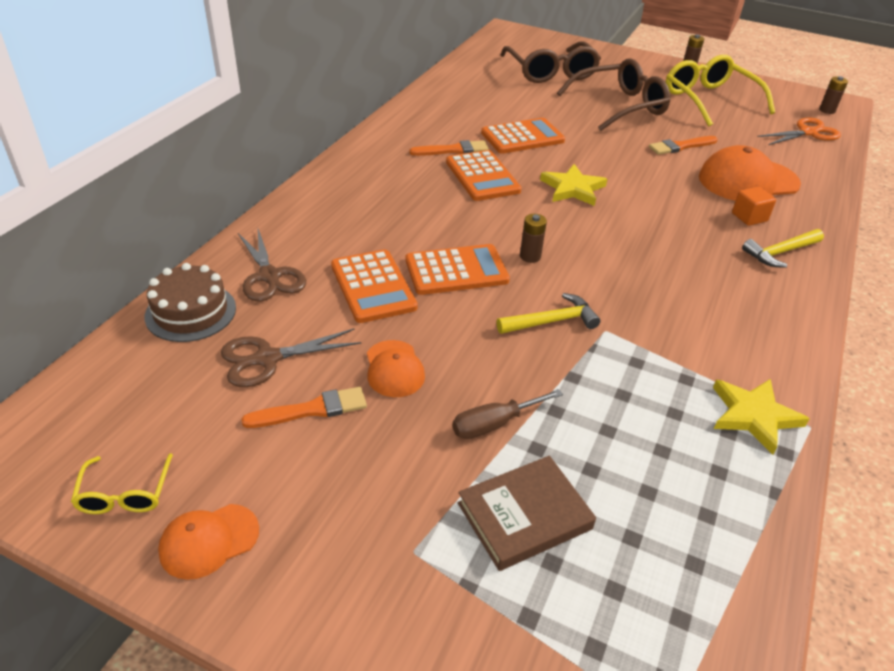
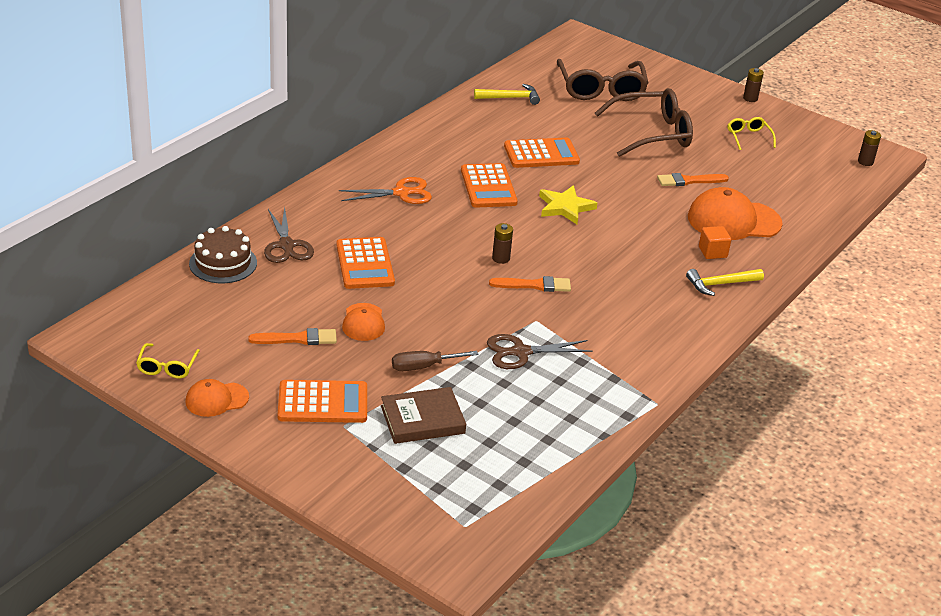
camera: 10 degrees right, 5 degrees down
(267, 359) = (273, 302): brown scissors -> brown scissors (521, 352)
(453, 150) = (471, 159): orange brush -> orange brush (534, 285)
(456, 271) = (435, 261): orange calculator -> orange calculator (323, 403)
(551, 321) = (496, 308): yellow hammer -> yellow hammer (510, 98)
(709, 100) = (748, 137): yellow glasses -> yellow glasses, size x0.48
(753, 416) = (618, 391): yellow star -> none
(808, 133) = (827, 182): orange scissors -> orange scissors (401, 193)

